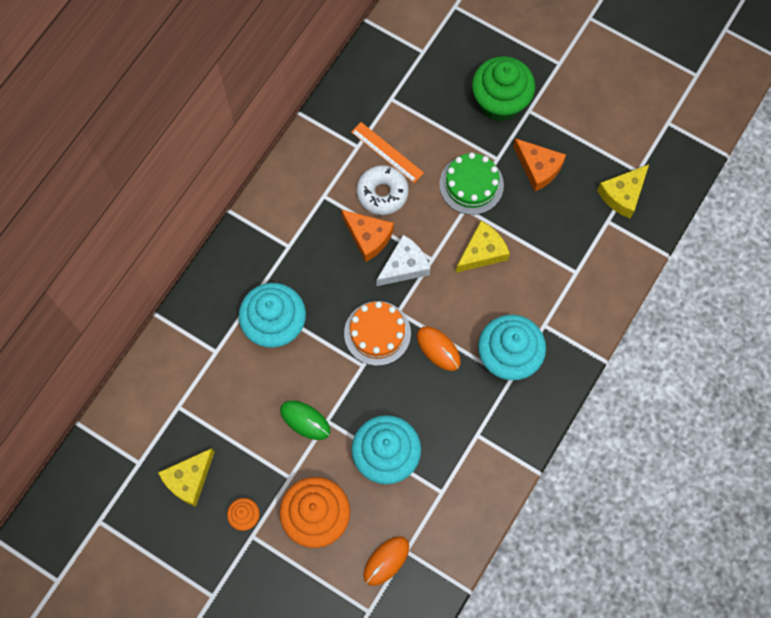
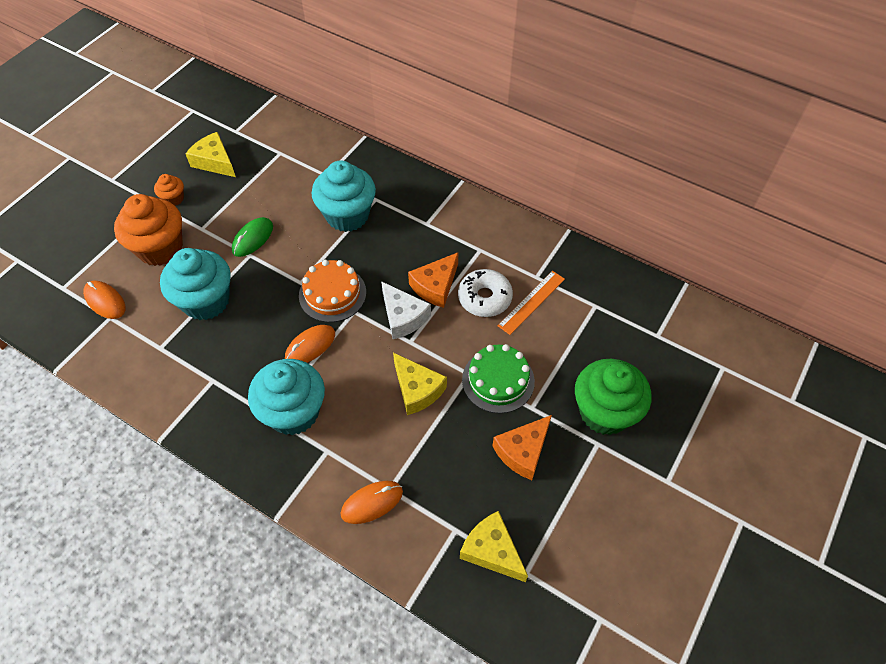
camera: 90 degrees right, 15 degrees down
(589, 285) = (372, 503): none -> orange mouse

